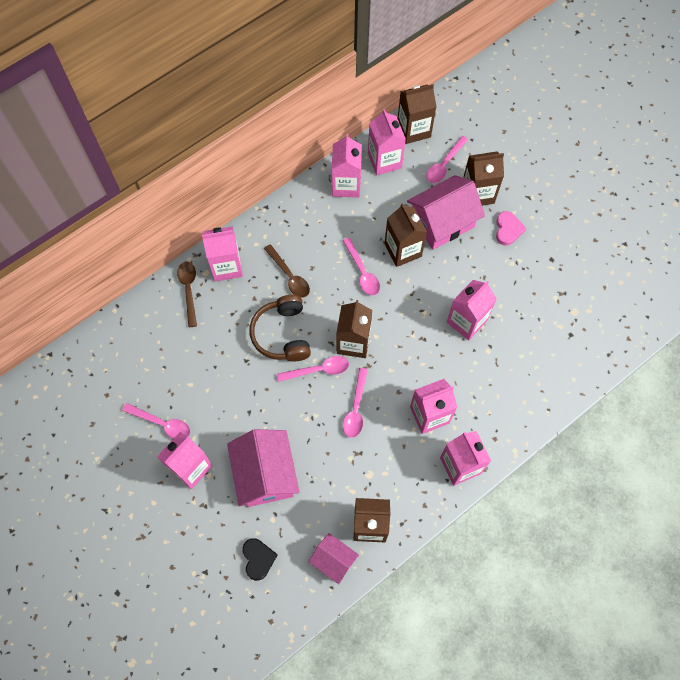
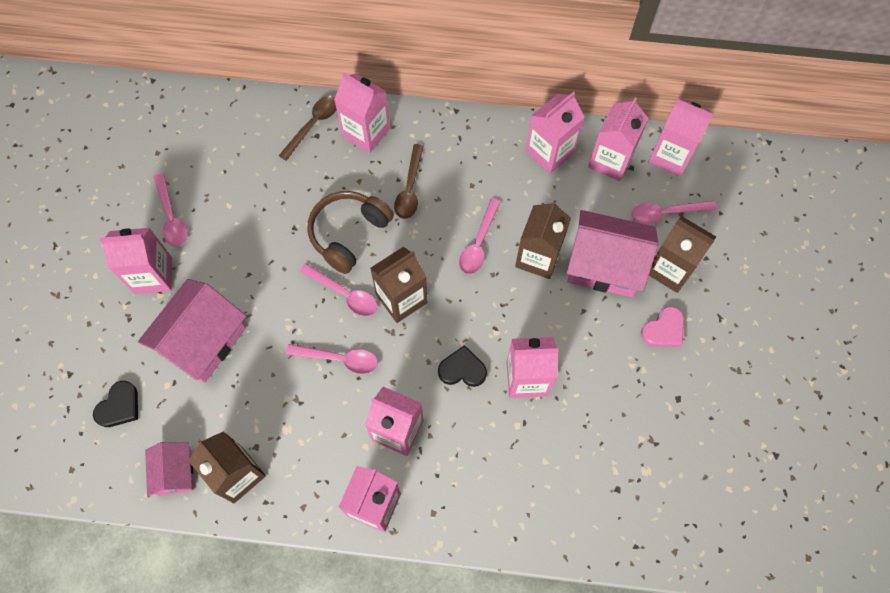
camera: 45 degrees right, 0 degrees up
(356, 408) = (339, 359): pink spoon -> pink spoon turned 135 degrees counterclockwise
(414, 130) = (670, 156): brown carton -> pink carton
(428, 349) = (462, 369): none -> black heart

